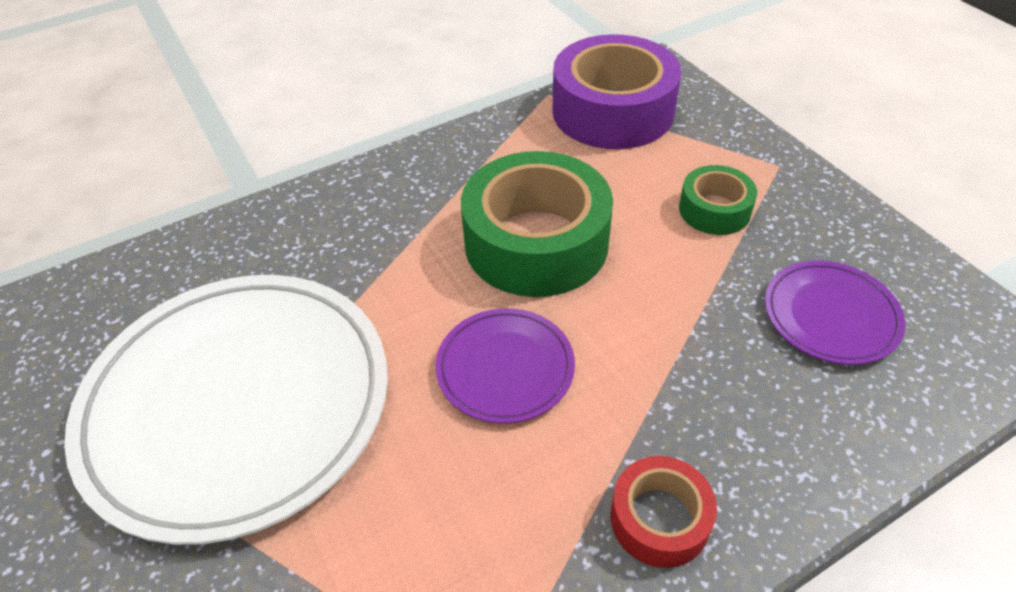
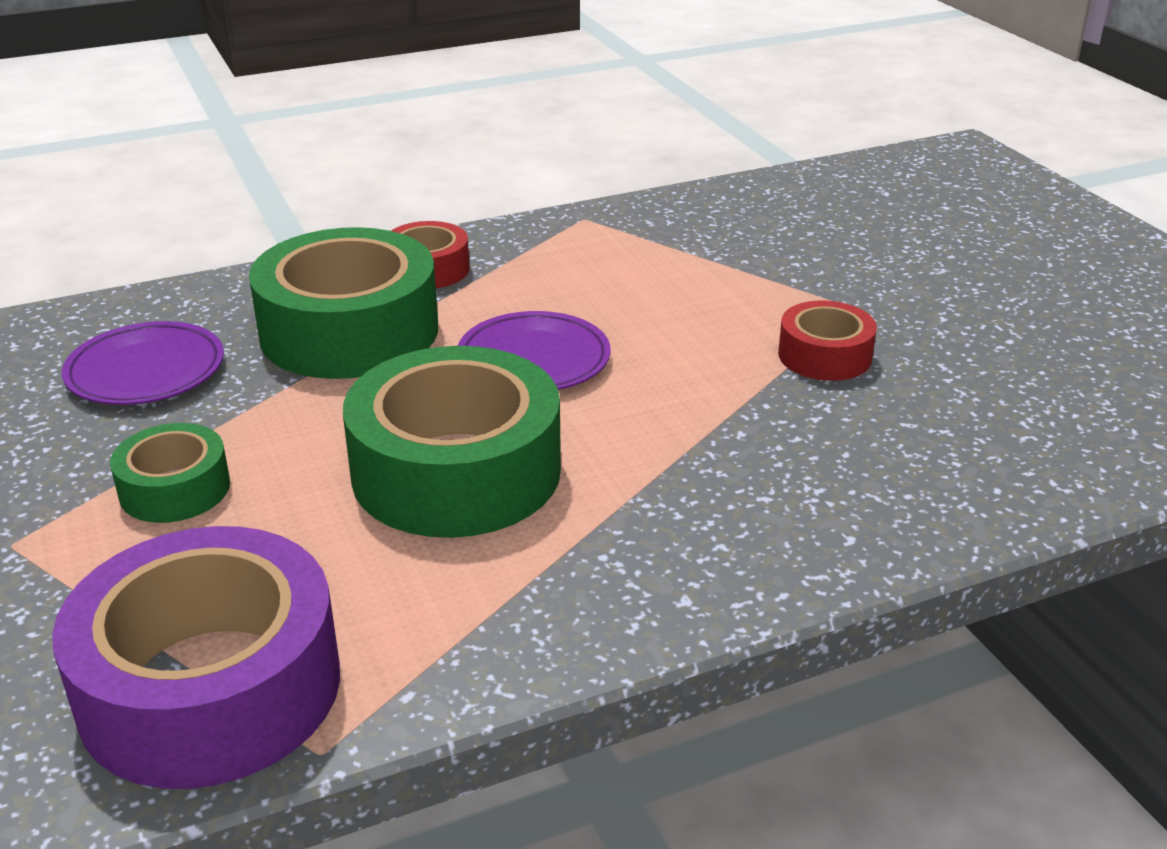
camera: 175 degrees left, 15 degrees down
(238, 404) = (824, 355): white plate -> red tape
(689, 390) = (349, 331): none -> green tape

